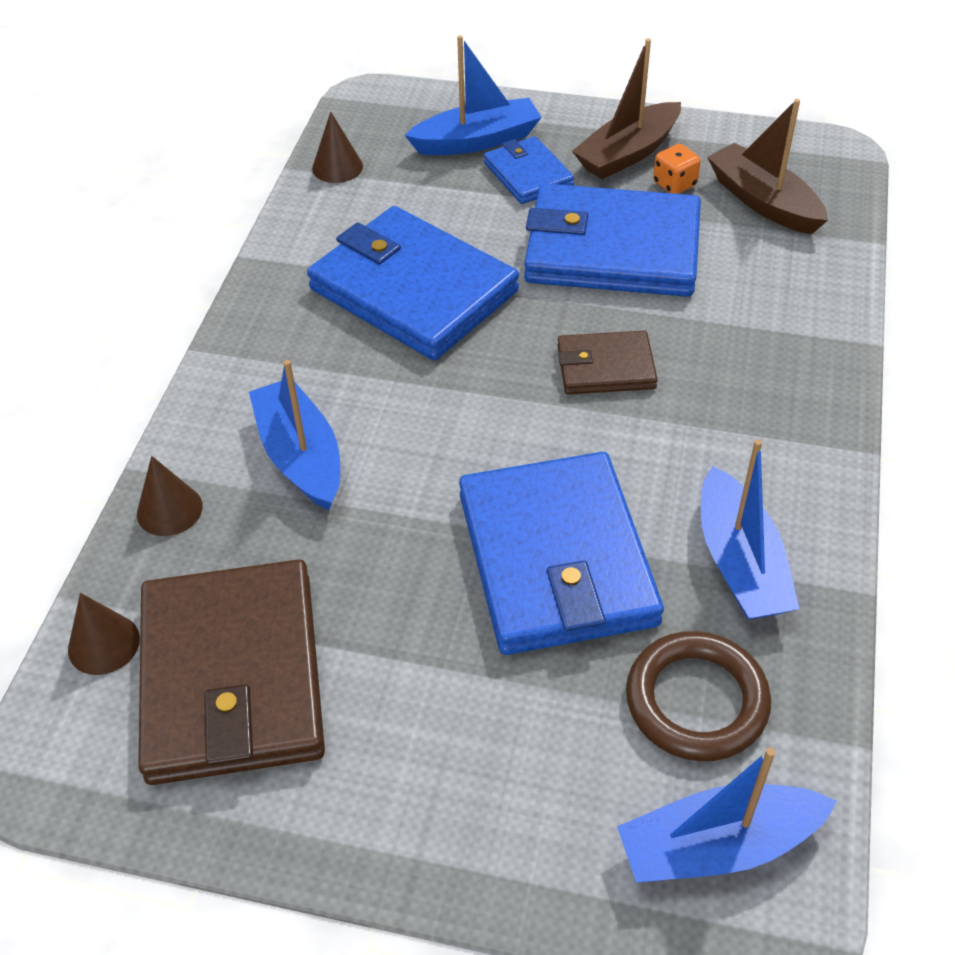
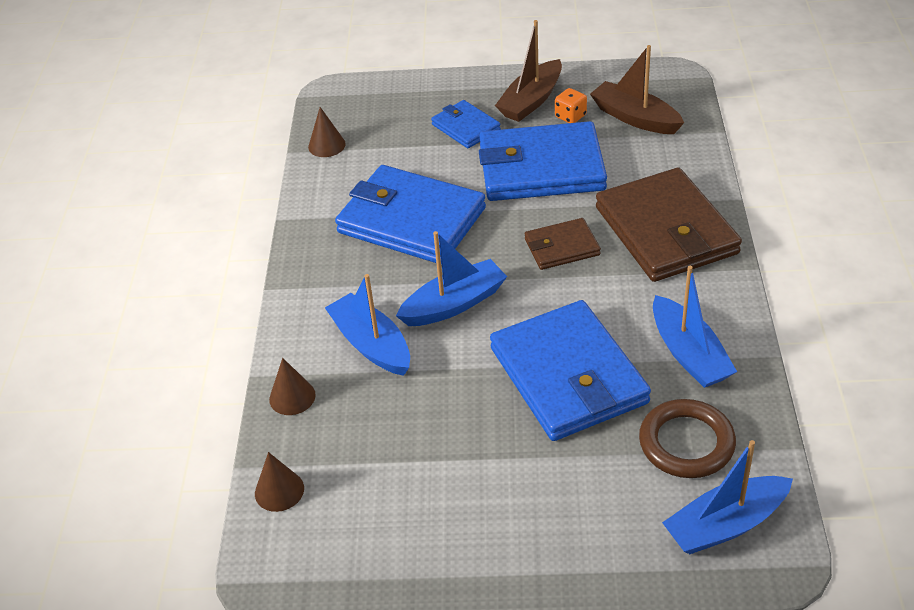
camera: 10 degrees left, 5 degrees down
(232, 677) = (376, 492): brown wallet -> brown wallet (666, 230)
(477, 141) = (421, 110): blue boat -> blue boat (454, 304)

